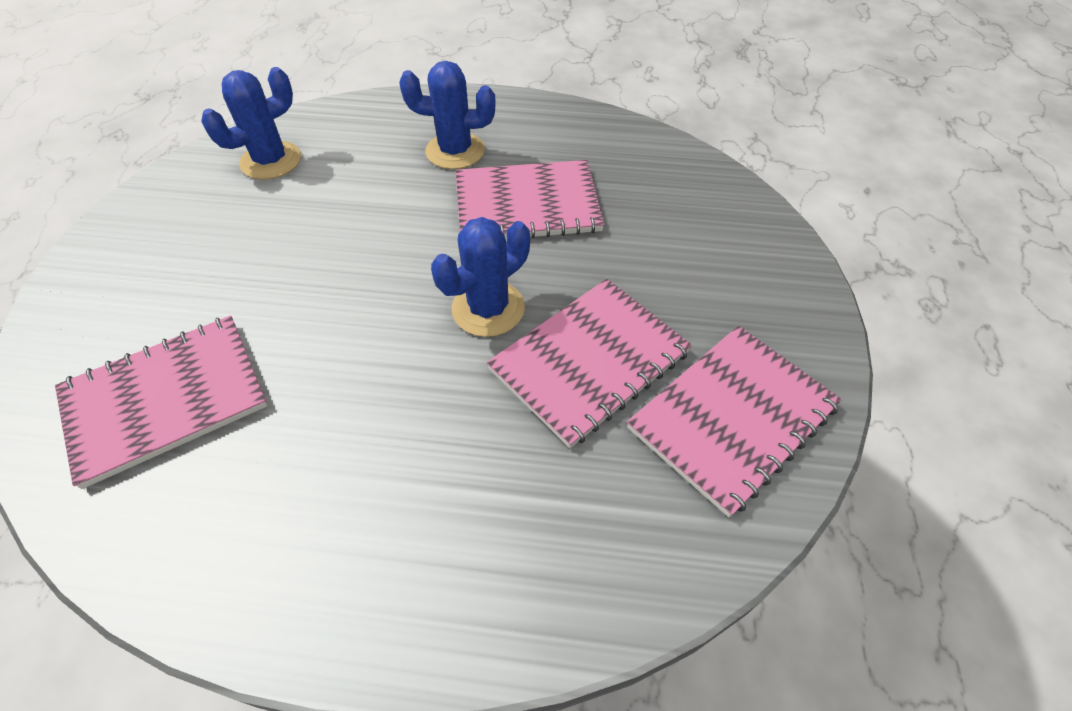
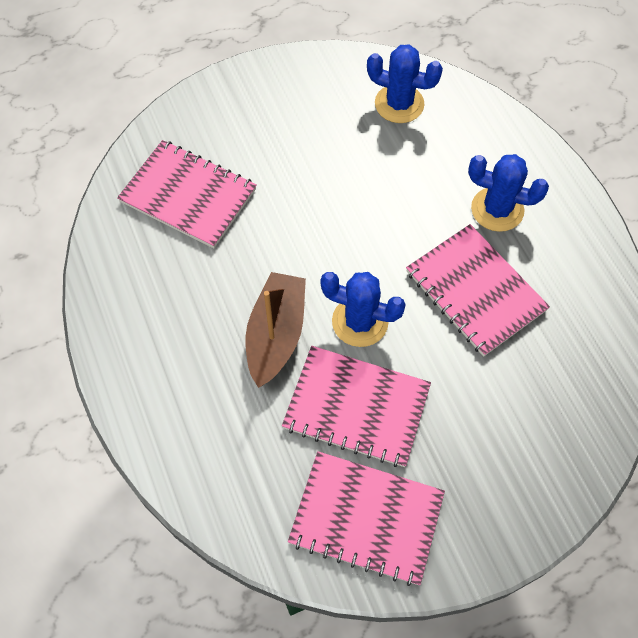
camera: 60 degrees right, 10 degrees up
(441, 396) = (276, 335): none -> brown boat
(455, 151) = (497, 209): blue cactus -> blue cactus turned 45 degrees counterclockwise

